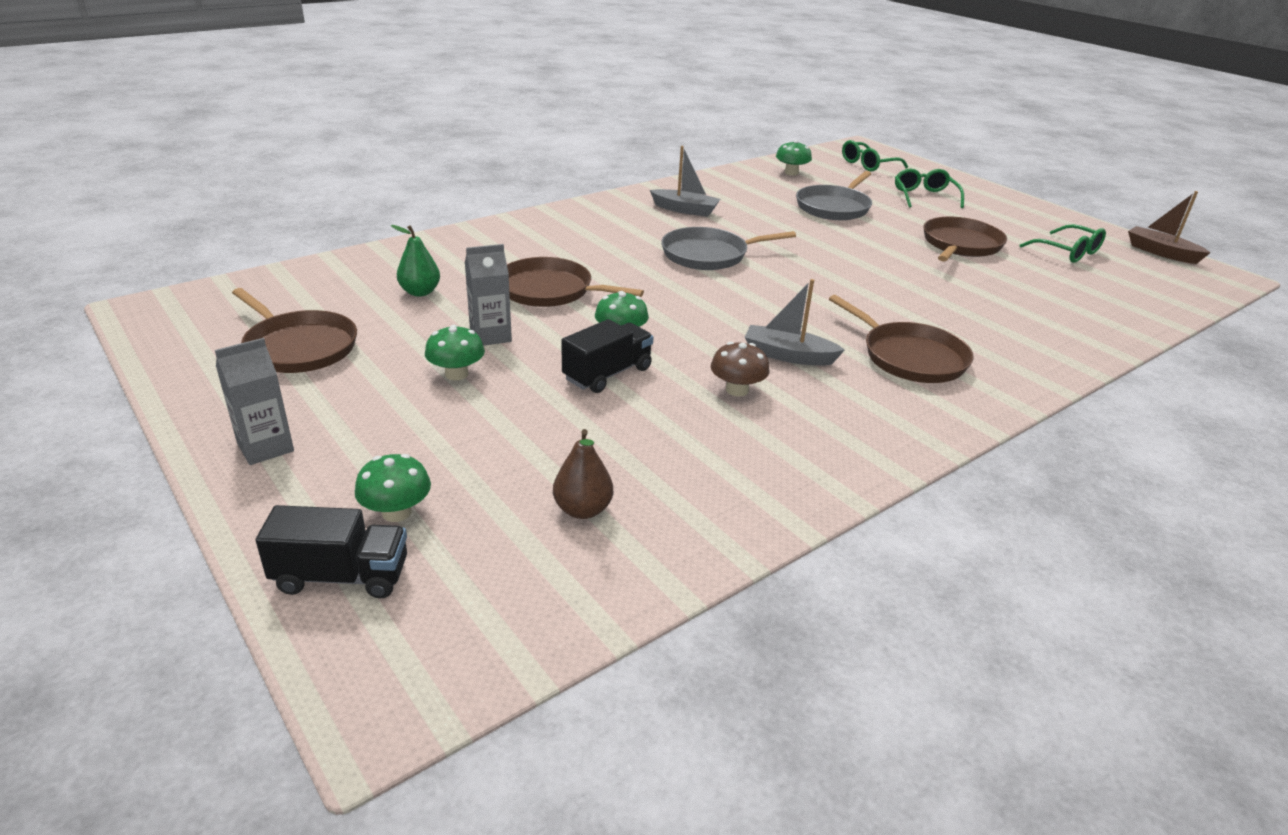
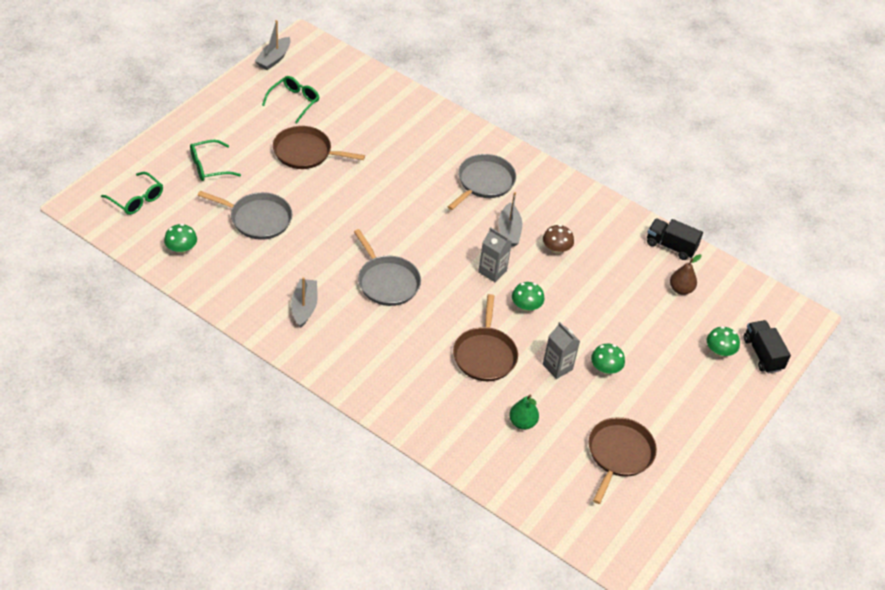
camera: 110 degrees left, 15 degrees up
(265, 447) = (708, 420): grey carton -> grey carton (492, 271)
(607, 374) = (569, 304): black truck -> black truck (671, 246)
(909, 357) = (484, 182): brown pan -> grey pan
(1161, 252) = (274, 59): brown boat -> grey boat

